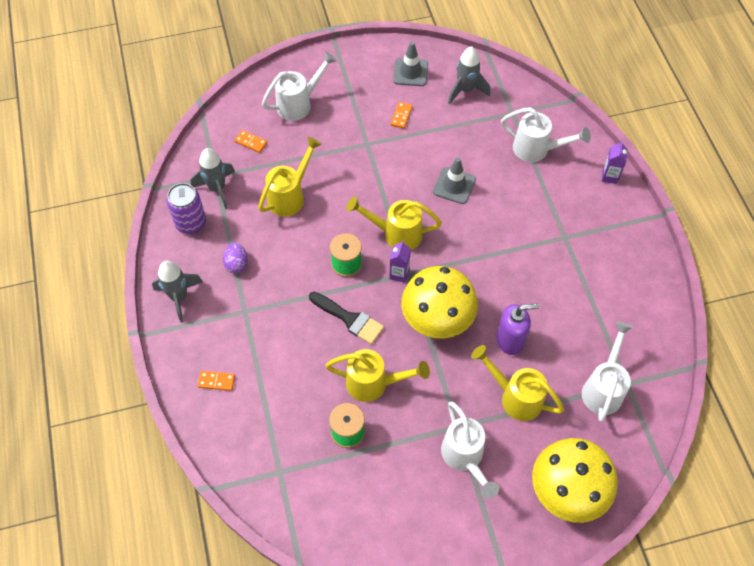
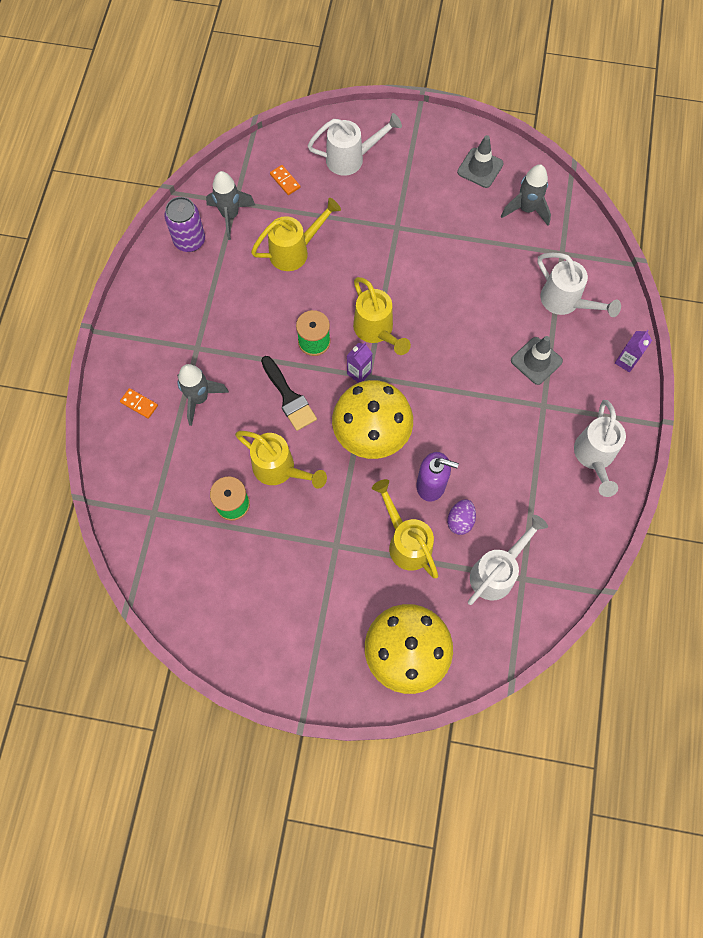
camera: 25 degrees right, 10 degrees up
(179, 297) = (144, 309): grey rocket -> grey rocket (199, 398)
(237, 264) = (212, 299): purple egg -> purple egg (460, 520)
(396, 234) = (376, 331): yellow watering can -> yellow watering can turned 150 degrees counterclockwise
(401, 116) = (446, 211): orange domino -> none
(454, 186) = (460, 306): grey traffic cone -> grey traffic cone (536, 361)
(465, 458) = (327, 578): white watering can -> white watering can (594, 457)

